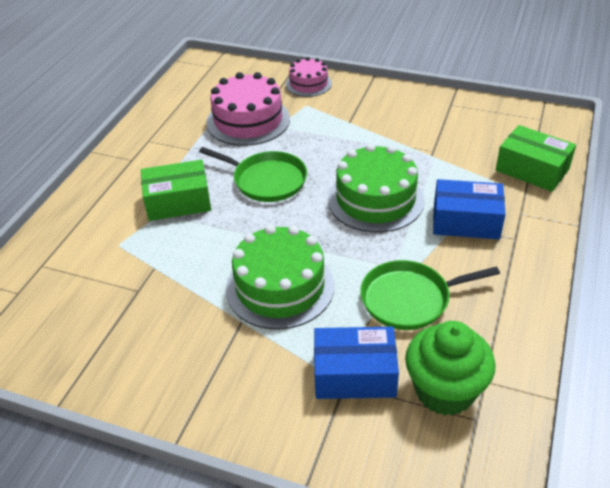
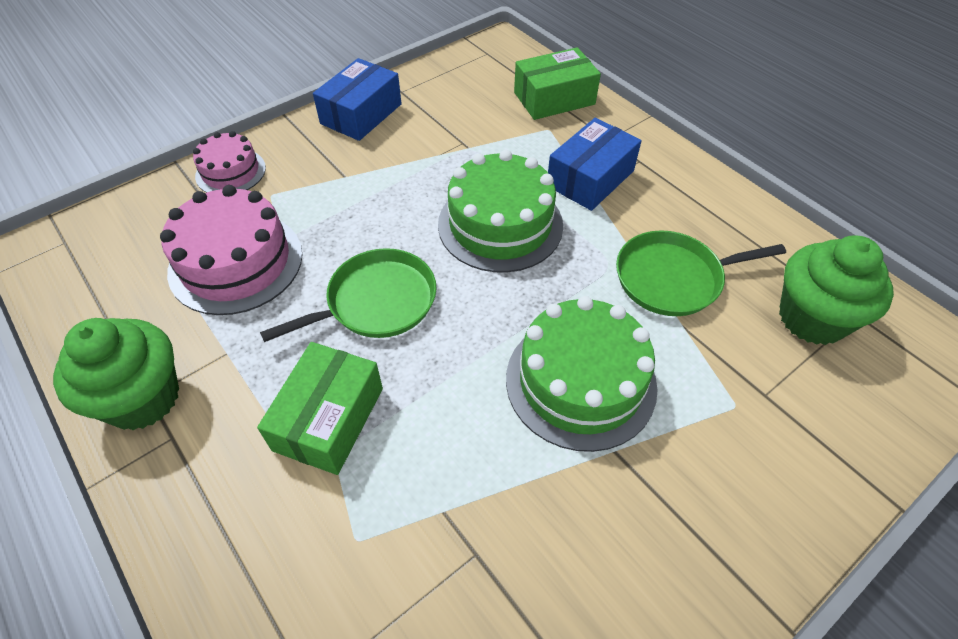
camera: 60 degrees left, 10 degrees up
(145, 139) = (142, 398): none -> green cupcake
(354, 374) = (757, 380): blue box -> blue box (361, 114)
(409, 299) = (673, 278): green pan -> green pan turned 60 degrees clockwise

